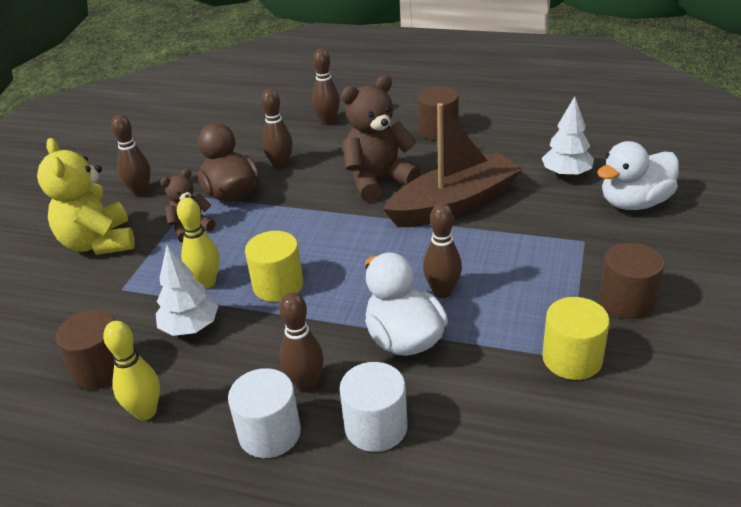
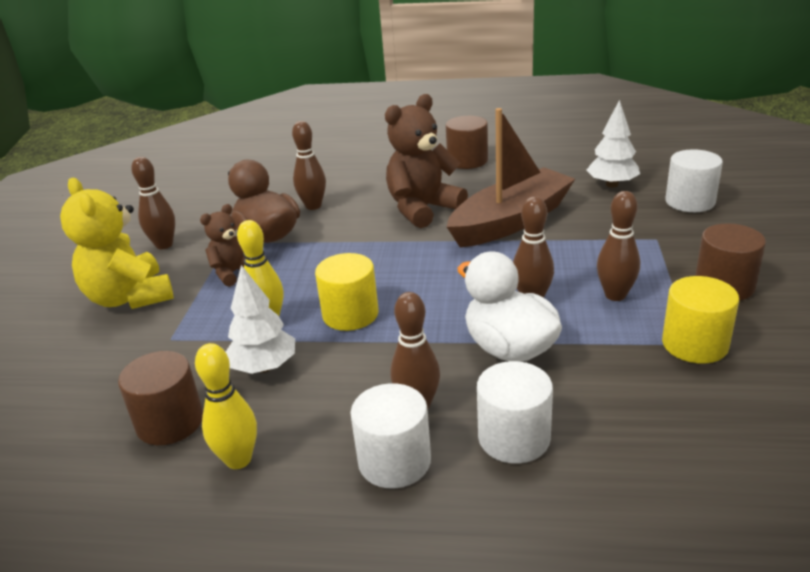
camera: 10 degrees left, 5 degrees down
(328, 122) = (350, 164): brown bowling pin -> brown bowling pin (615, 295)
(634, 203) = (690, 202): white duck -> white cylinder

